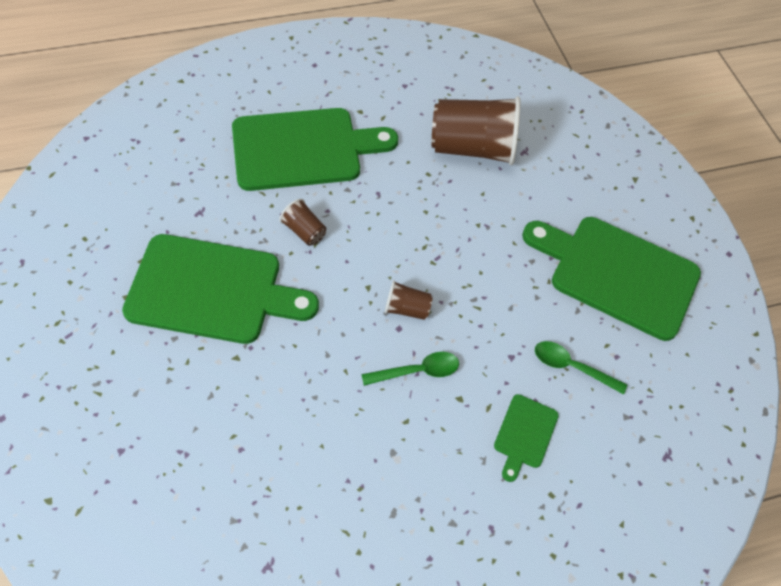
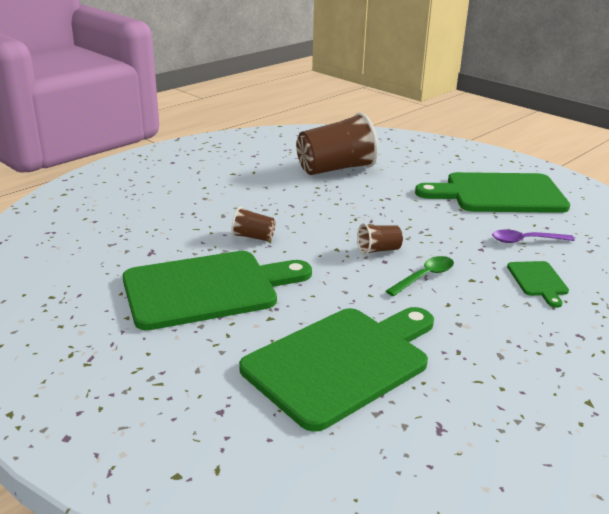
camera: 25 degrees left, 30 degrees down
(303, 149) = (207, 200): green cutting board -> green cutting board (342, 362)
(572, 367) = (526, 240): green spoon -> purple spoon

